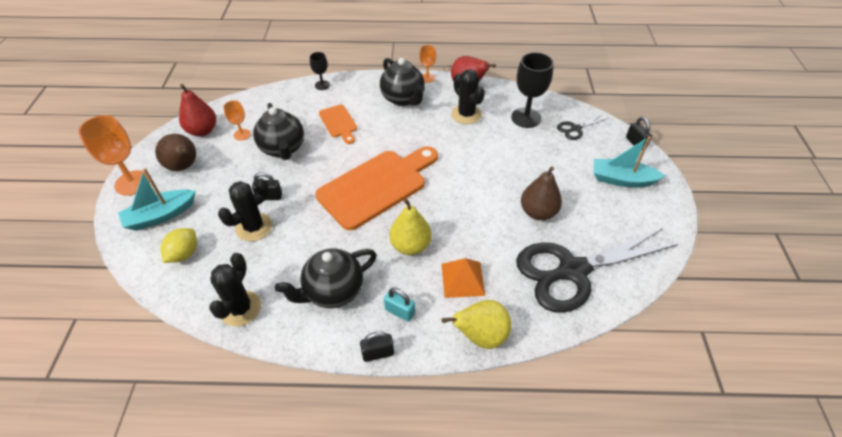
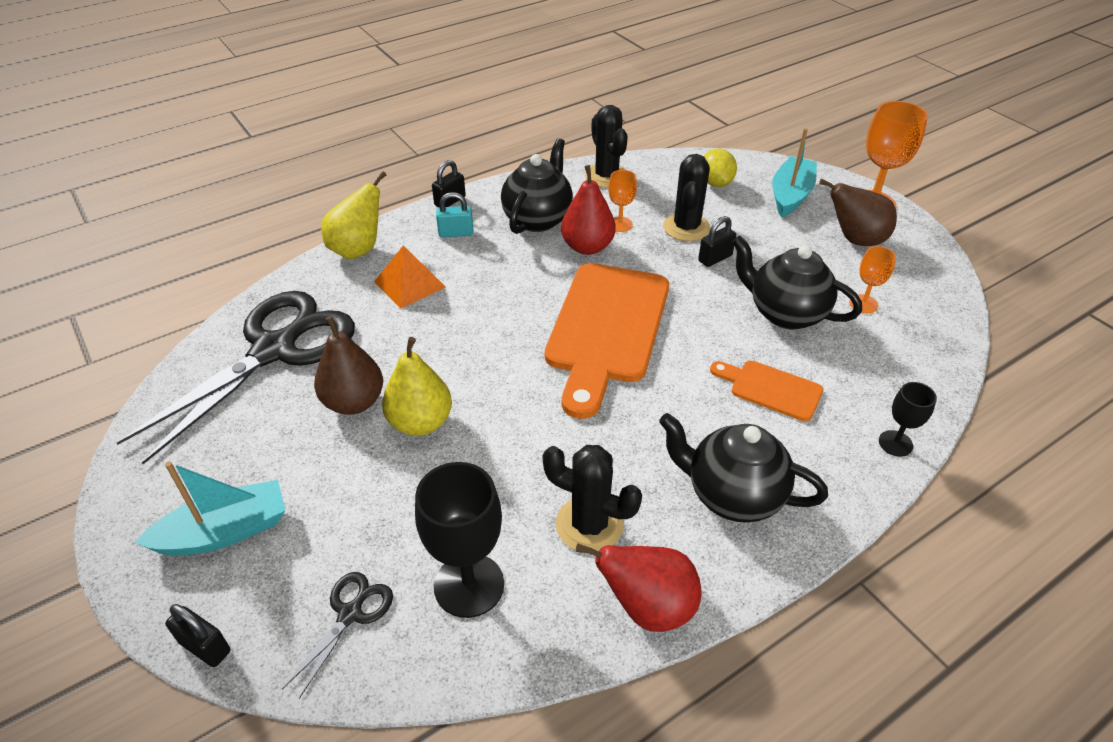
camera: 145 degrees right, 5 degrees down
(202, 131) = (916, 283): red pear -> red pear (587, 247)
(410, 246) = (497, 287): yellow pear -> yellow pear (420, 422)
(427, 78) = (747, 580): orange goblet -> orange goblet (620, 224)

